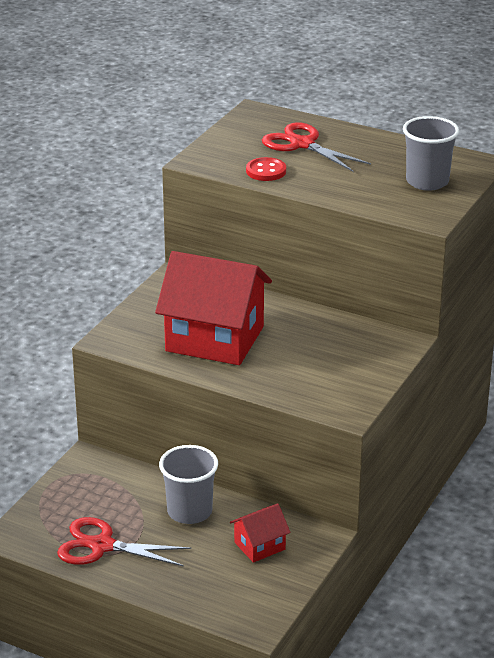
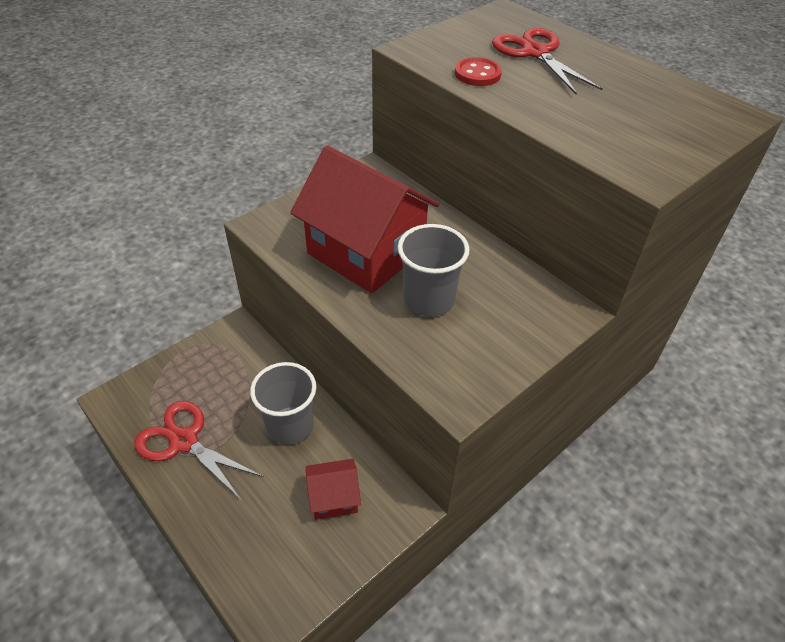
camera: 20 degrees right, 15 degrees up
(427, 182) = (663, 125): grey cup -> grey cup (429, 300)

